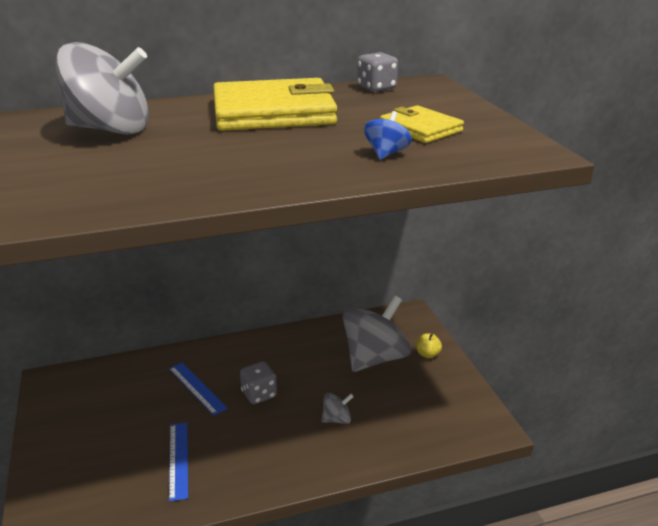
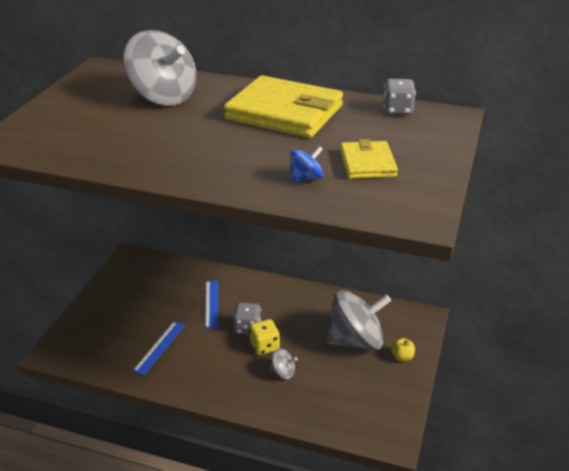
camera: 35 degrees right, 5 degrees up
(294, 403) = (264, 346): none -> yellow dice

